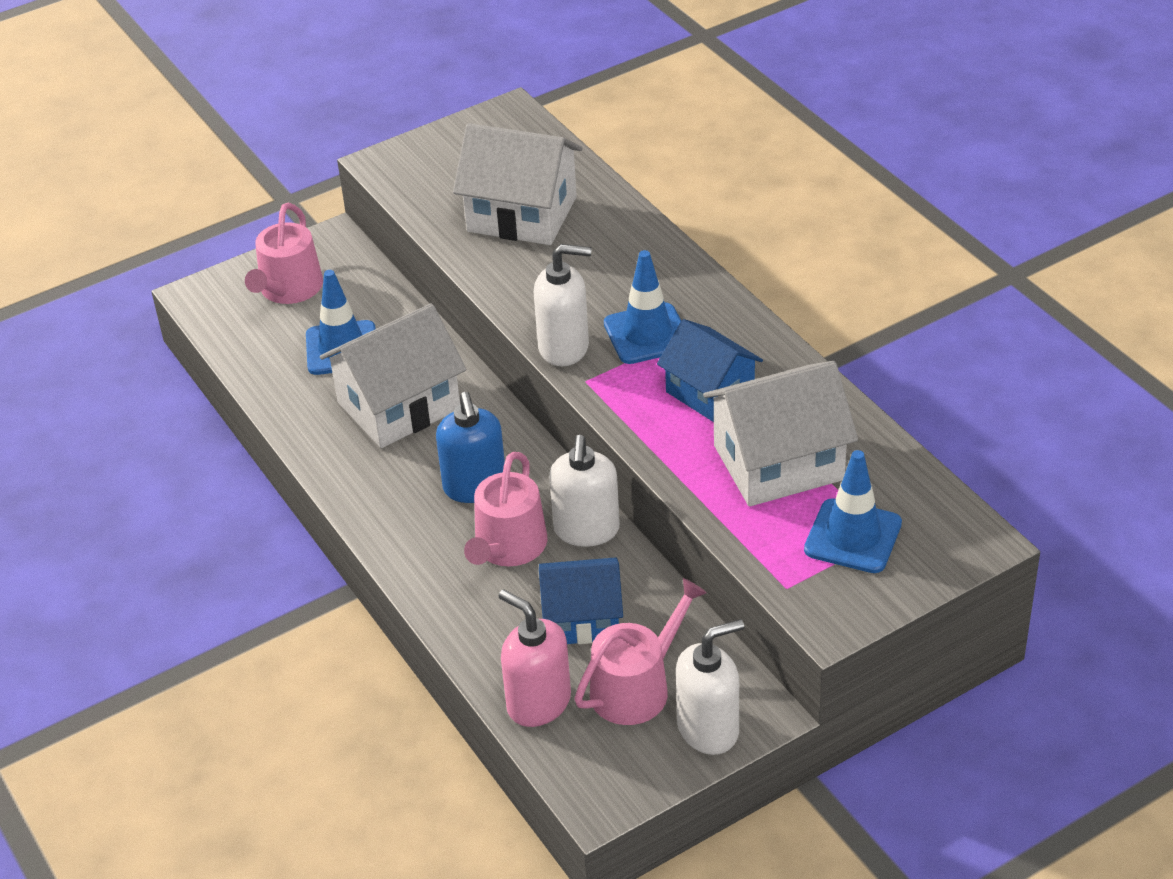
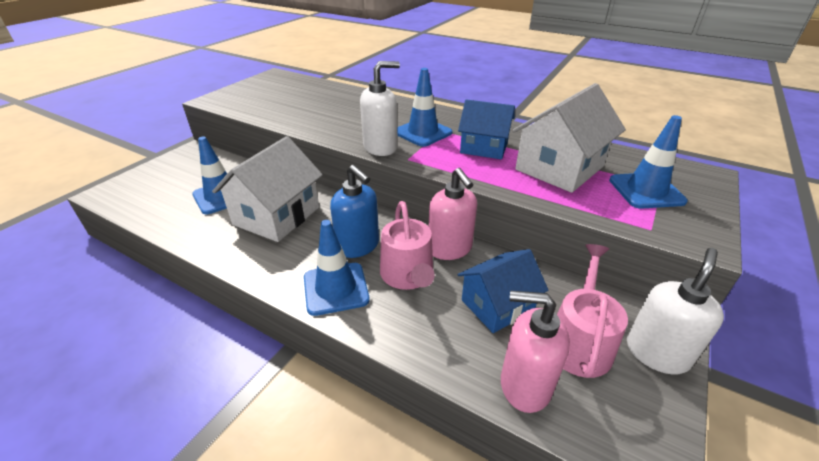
camera: 30 degrees left, 5 degrees down
(289, 289) = (171, 177): pink watering can -> none
(415, 535) = (336, 288): none -> blue traffic cone
(522, 214) = (309, 104): white house -> none
(586, 530) = (450, 249): white soap dispenser -> pink soap dispenser

